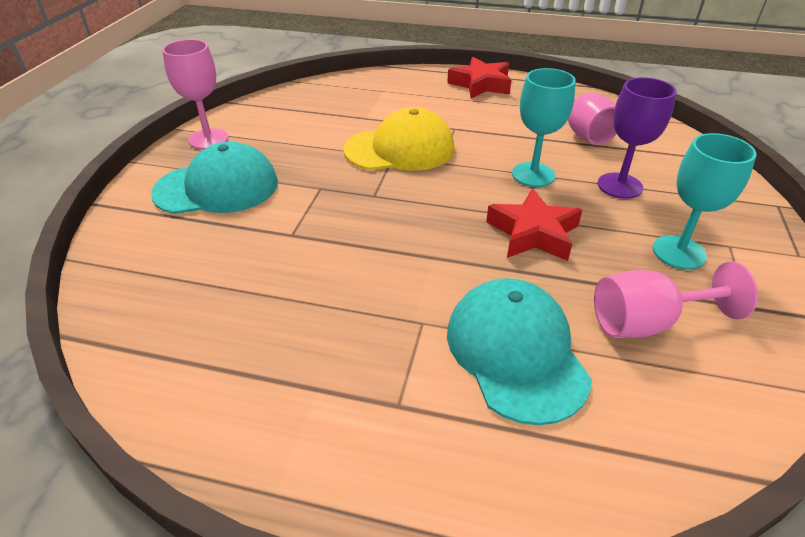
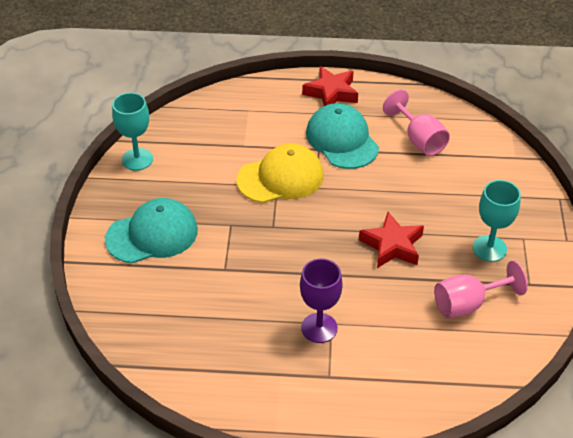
camera: 10 degrees left, 5 degrees up
(208, 139) = (122, 186): pink goblet -> none
(515, 352) = (391, 335): turquoise cap -> turquoise cap (342, 140)
(533, 174) = (386, 191): turquoise goblet -> turquoise goblet (137, 159)
(619, 186) = (450, 194): purple goblet -> purple goblet (319, 328)

